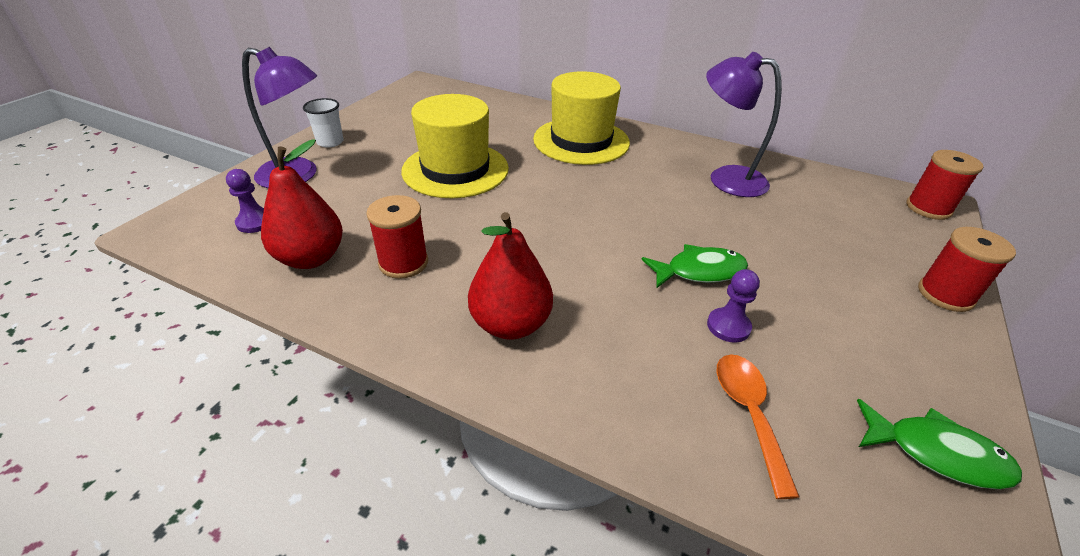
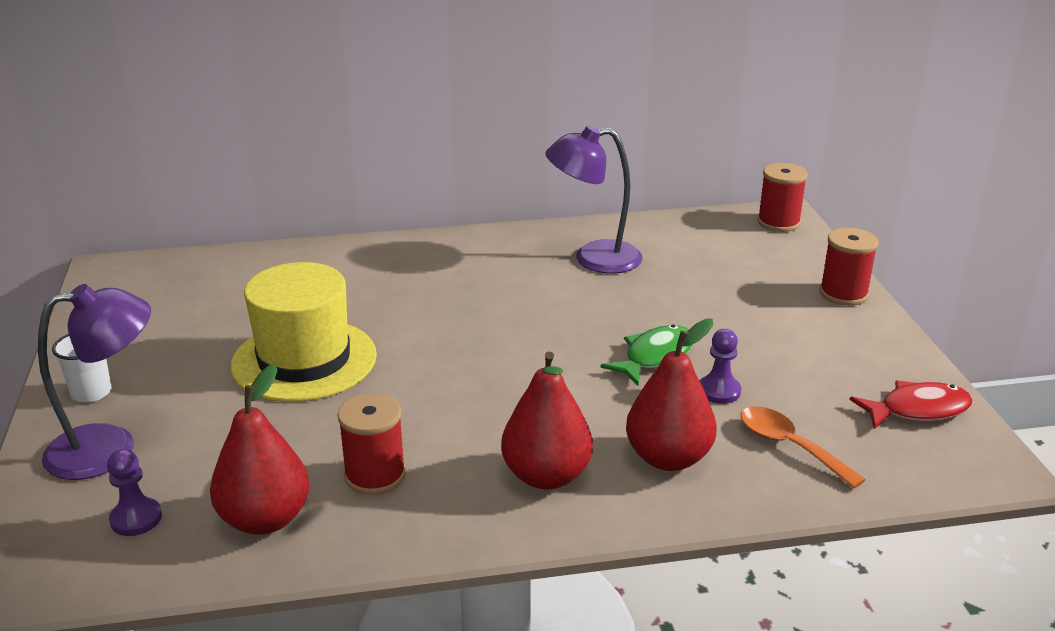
camera: 35 degrees left, 10 degrees down
(581, 141) = (408, 273): yellow hat -> none
(622, 362) = (668, 458): none -> red pear
(936, 453) = (917, 410): green fish -> red fish

